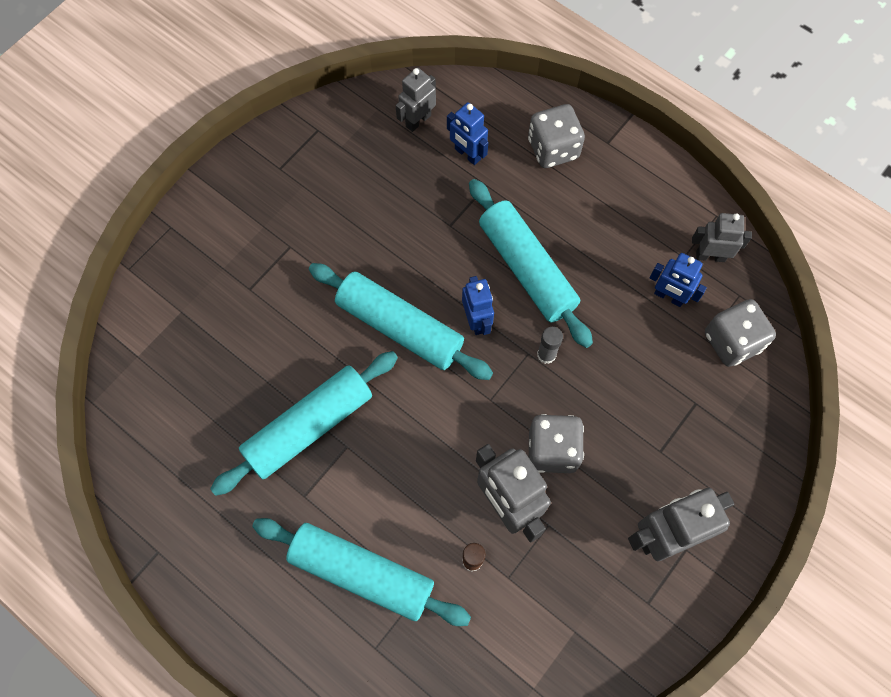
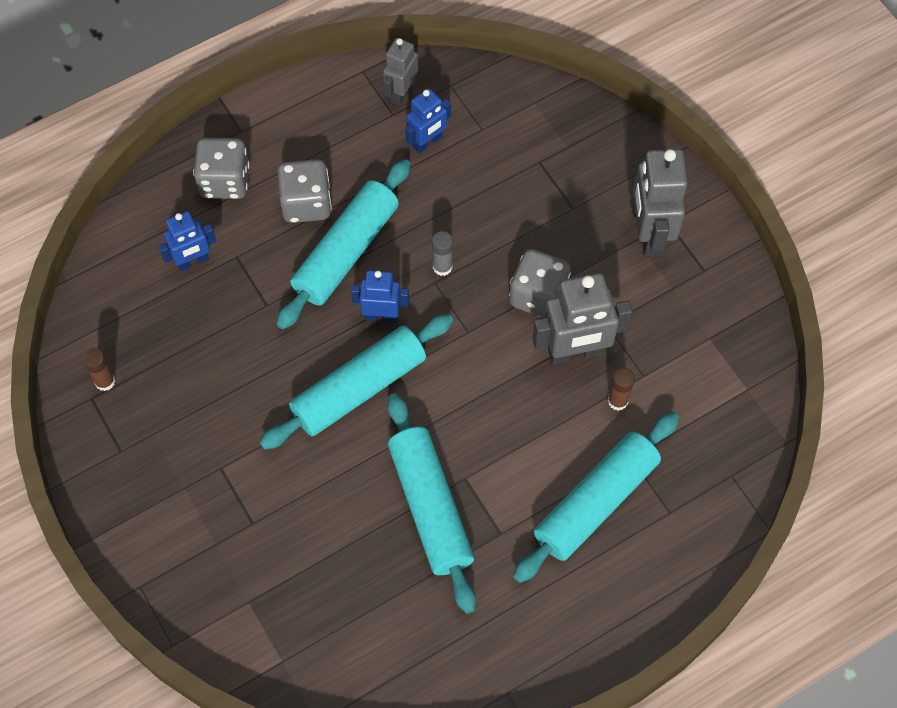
camera: 70 degrees left, 5 degrees down
(335, 133) = (105, 381): none -> brown glue stick
(418, 120) = (129, 295): grey robot -> none
(527, 268) = (346, 251): turquoise rolling pin -> turquoise rolling pin turned 45 degrees counterclockwise
(732, 341) = (493, 109): grey dice -> grey dice (306, 204)

